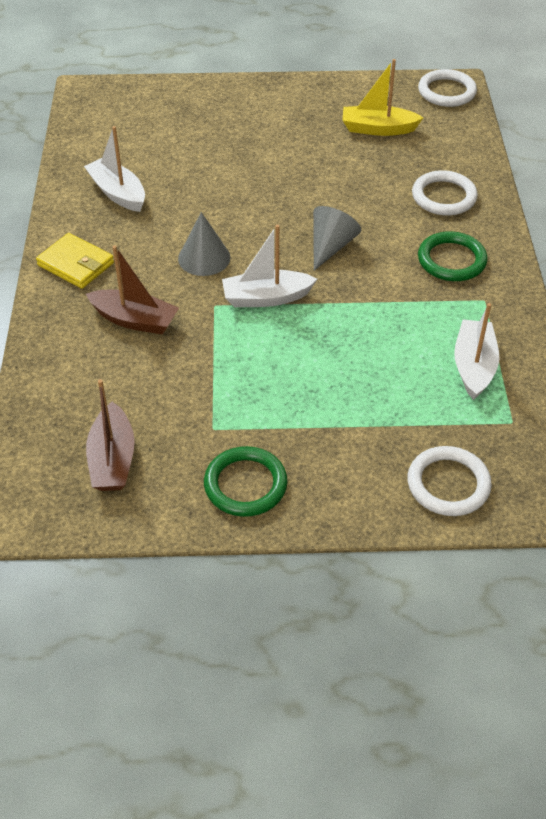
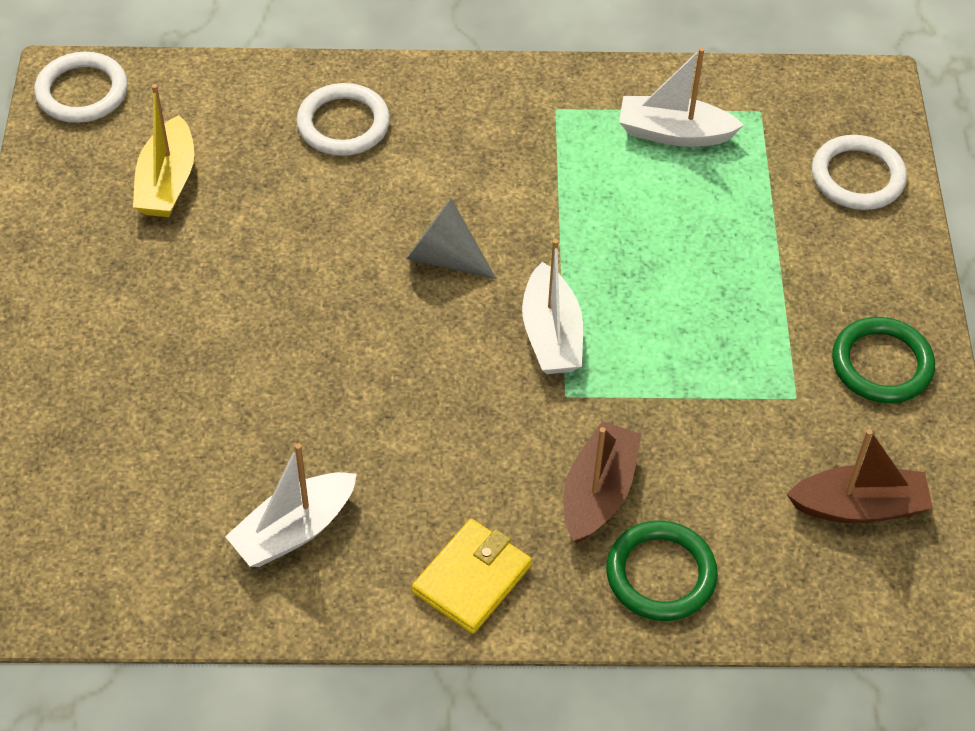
camera: 90 degrees left, 5 degrees up
(204, 258) = (463, 408): grey cone -> none
(451, 260) = (479, 131): green ring -> green ring (661, 574)

